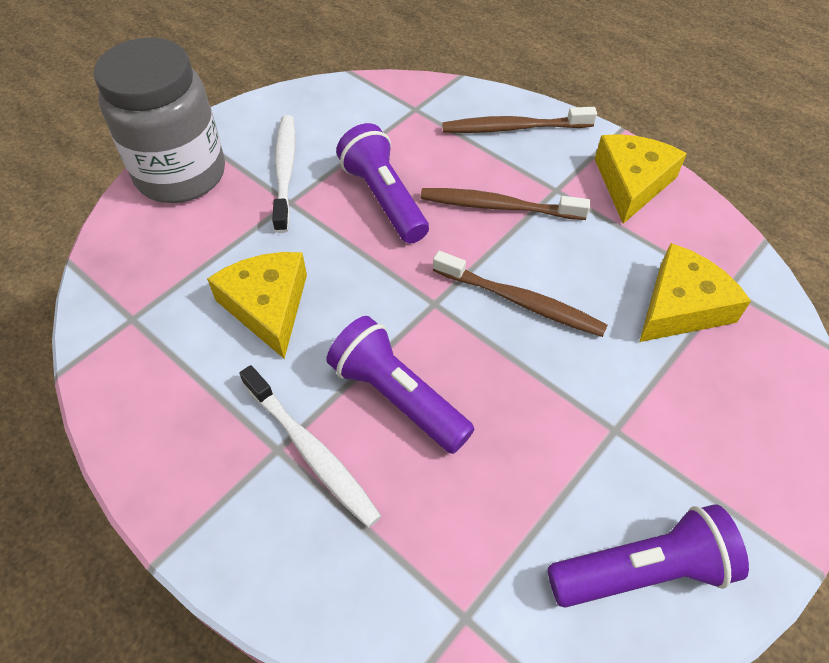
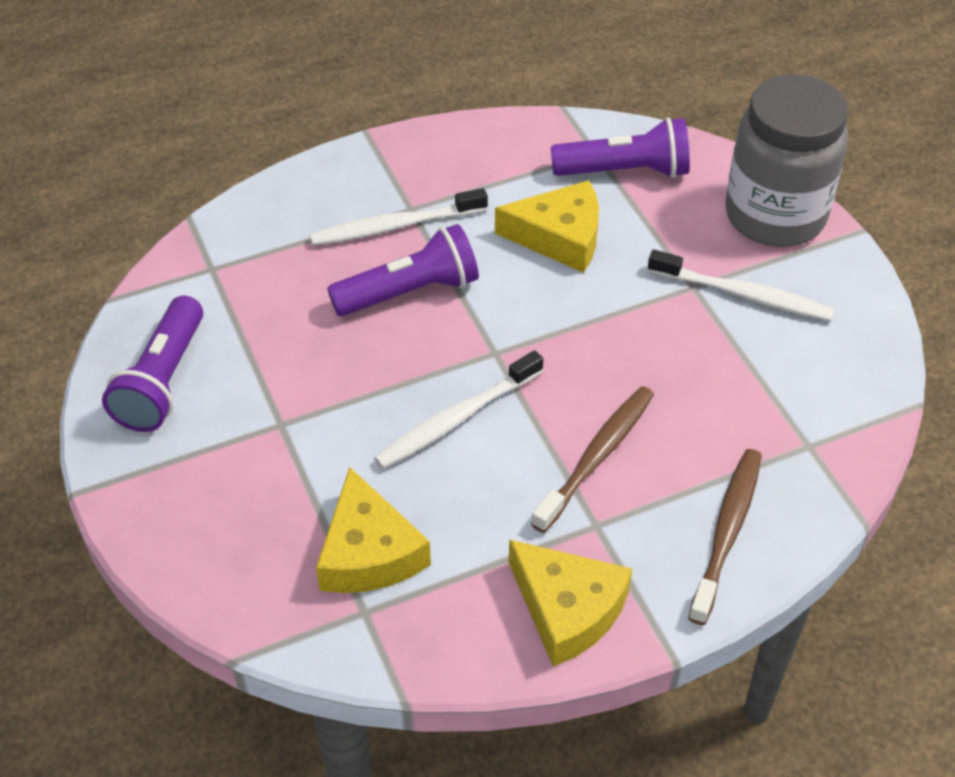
camera: 115 degrees right, 5 degrees down
(384, 198) = (659, 362): purple flashlight -> purple flashlight (625, 171)
(521, 302) = (456, 419): brown toothbrush -> white toothbrush

